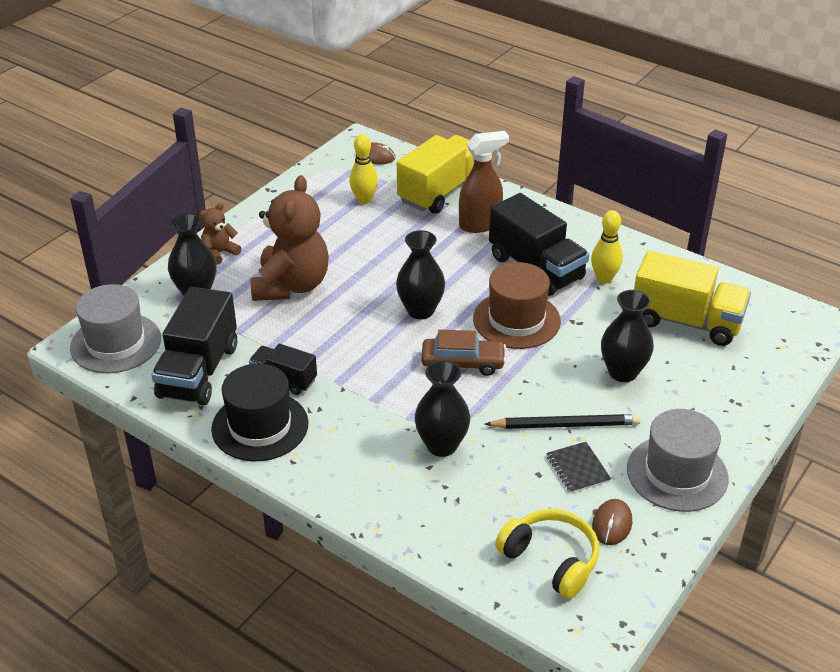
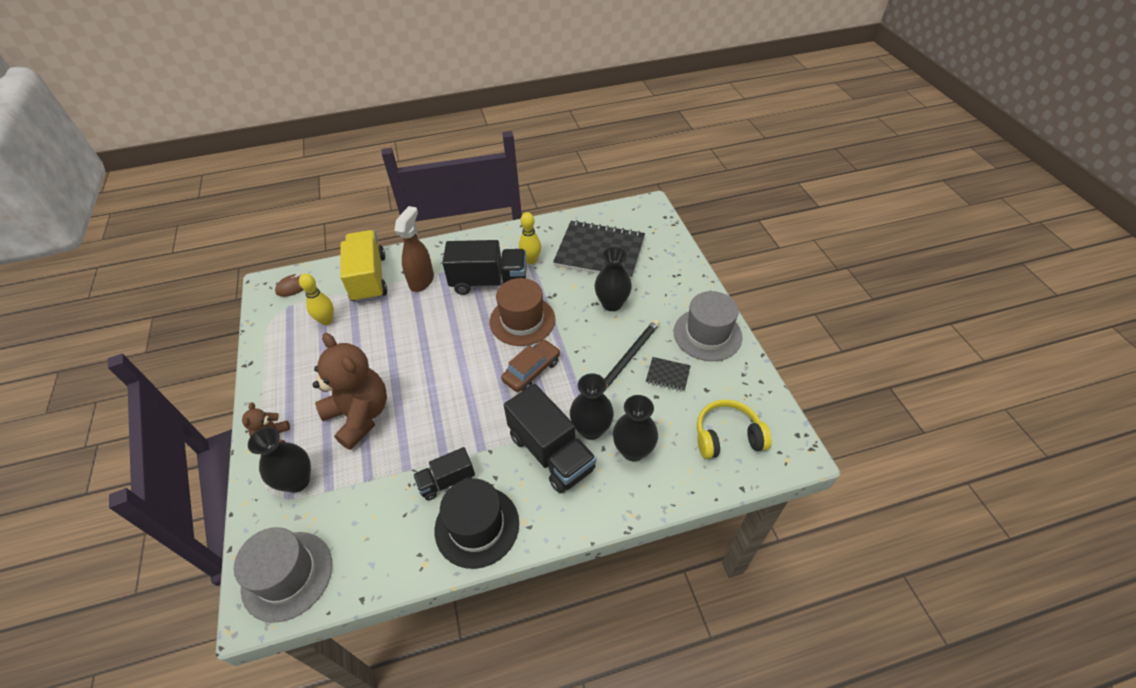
camera: 50 degrees left, 10 degrees up
(198, 371) = (381, 532): black truck -> black truck (551, 453)
(420, 310) = (463, 361): black vase -> black vase (633, 450)
(612, 524) = (722, 389): brown mouse -> none
(686, 321) = (599, 252): yellow truck -> black notebook

